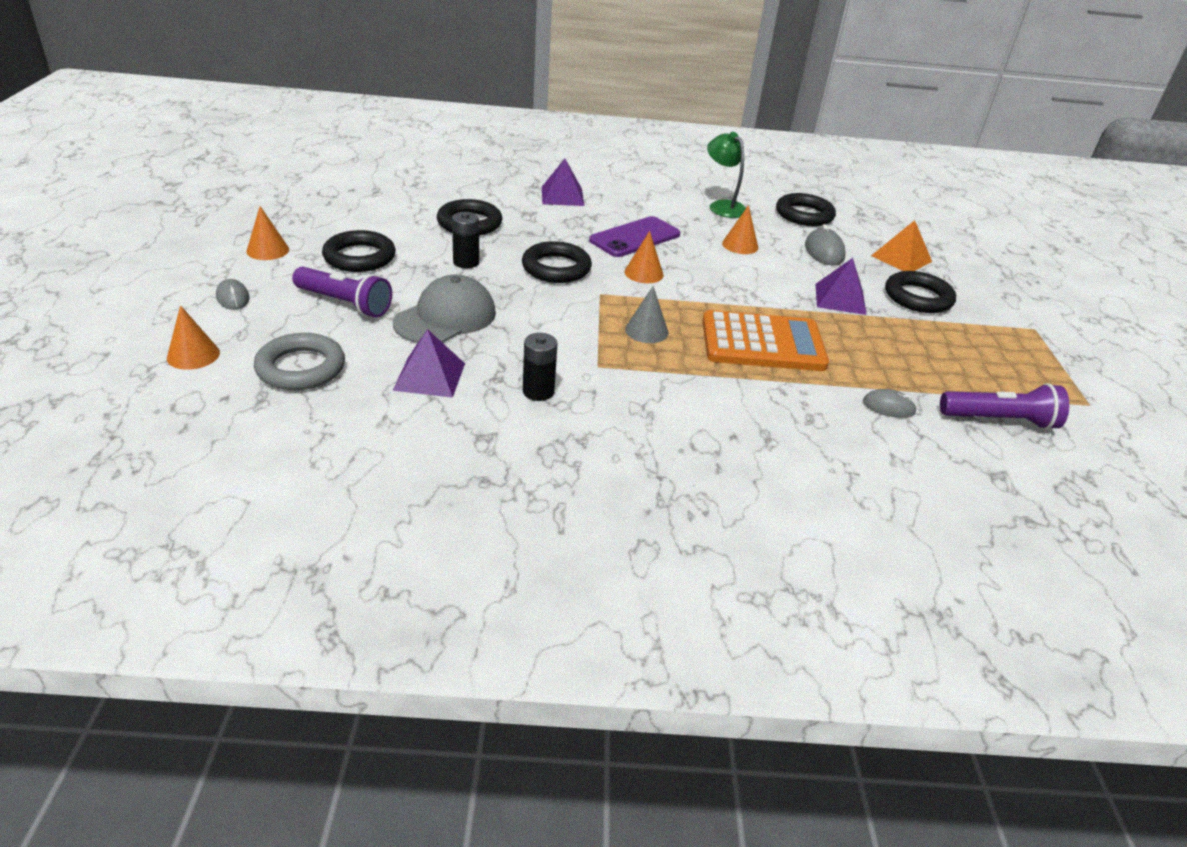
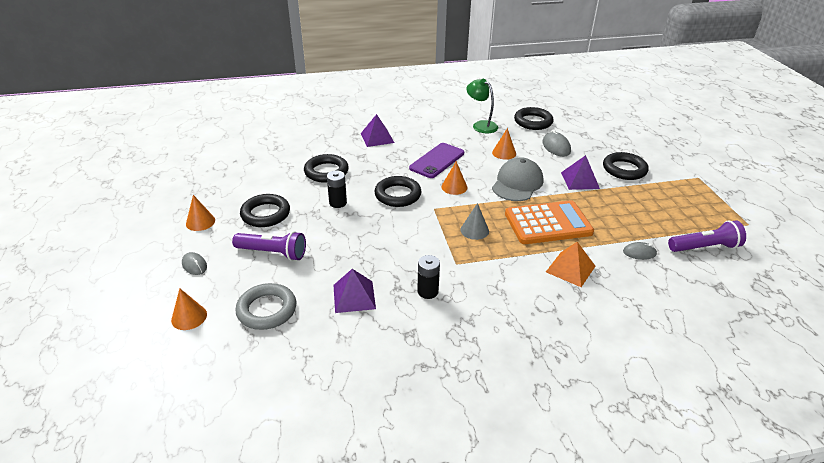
camera: 10 degrees left, 0 degrees up
(445, 317) = (344, 249): grey cap -> grey cap (517, 183)
(901, 258) = (603, 142): orange pyramid -> orange pyramid (570, 269)

